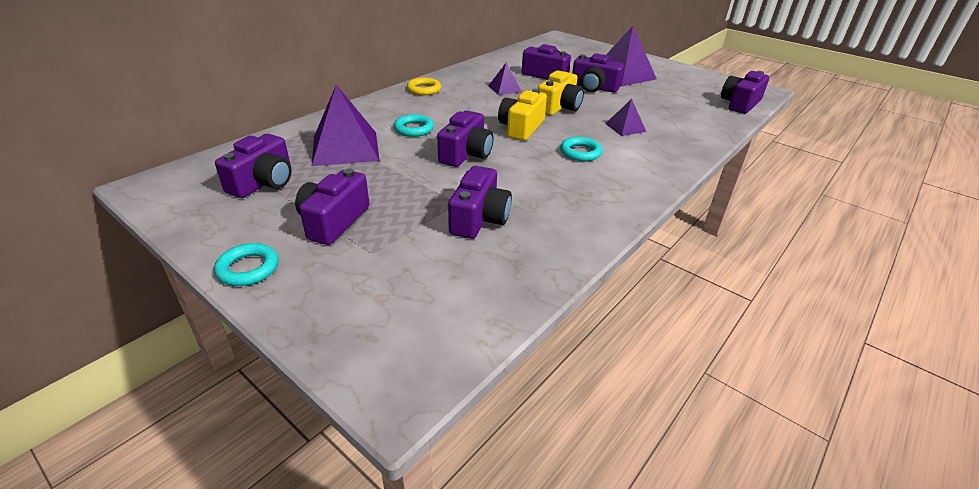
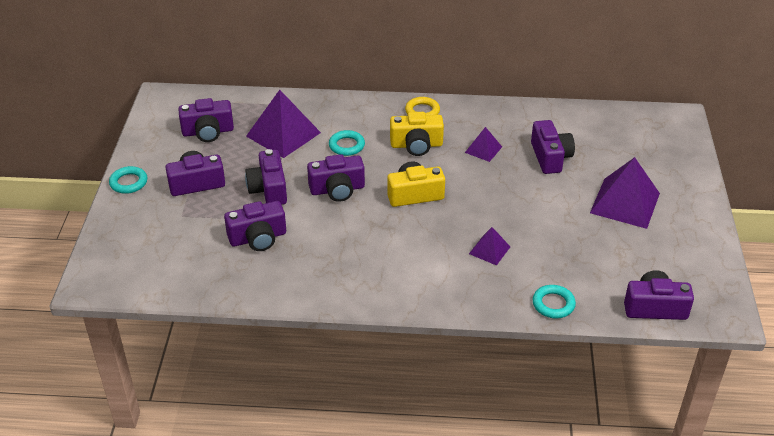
camera: 55 degrees right, 5 degrees up
(559, 107) = (483, 196): yellow camera -> yellow camera (416, 145)
(580, 152) = (407, 243): turquoise ring -> turquoise ring (553, 304)
(594, 88) = (560, 198): purple camera -> purple camera (269, 189)

